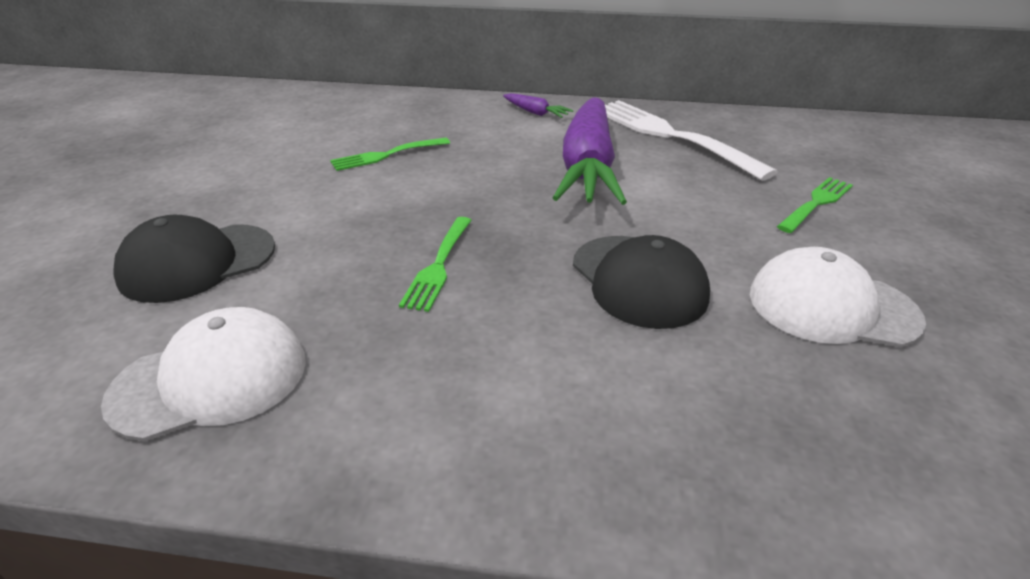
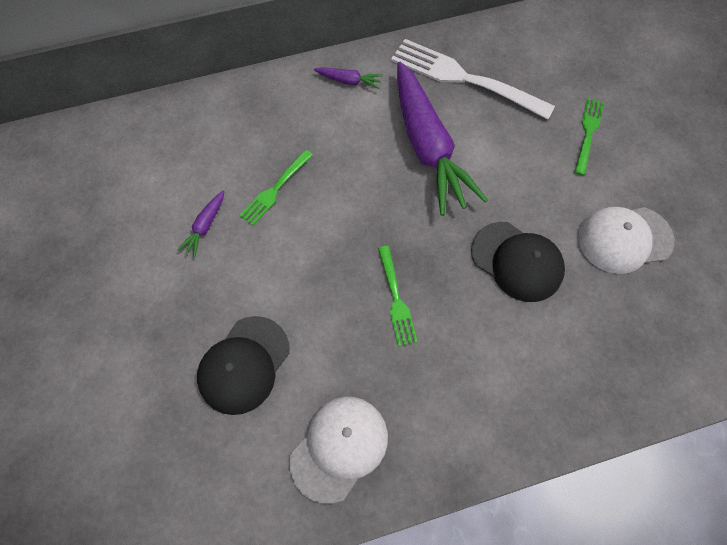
camera: 25 degrees left, 30 degrees up
(289, 159) = (205, 226): none -> purple carrot

